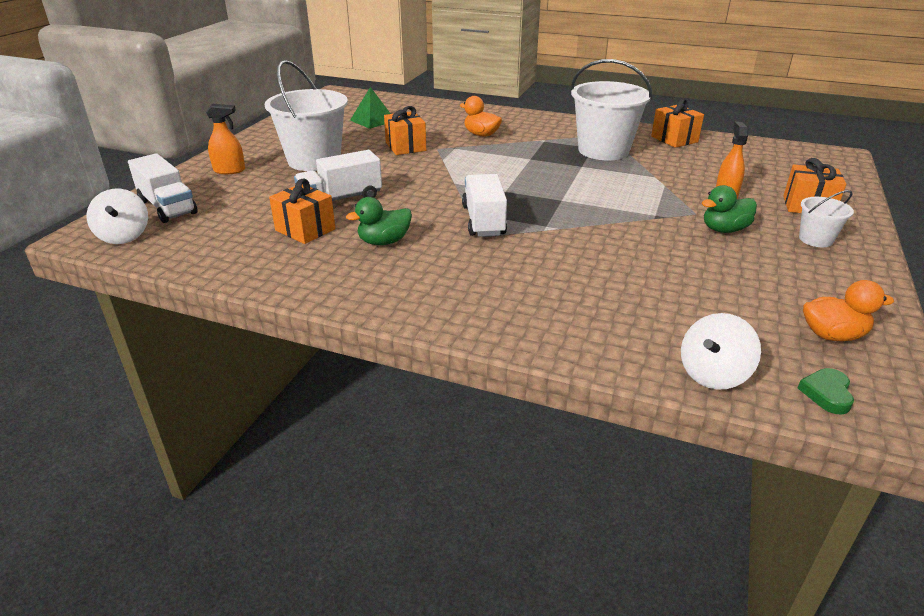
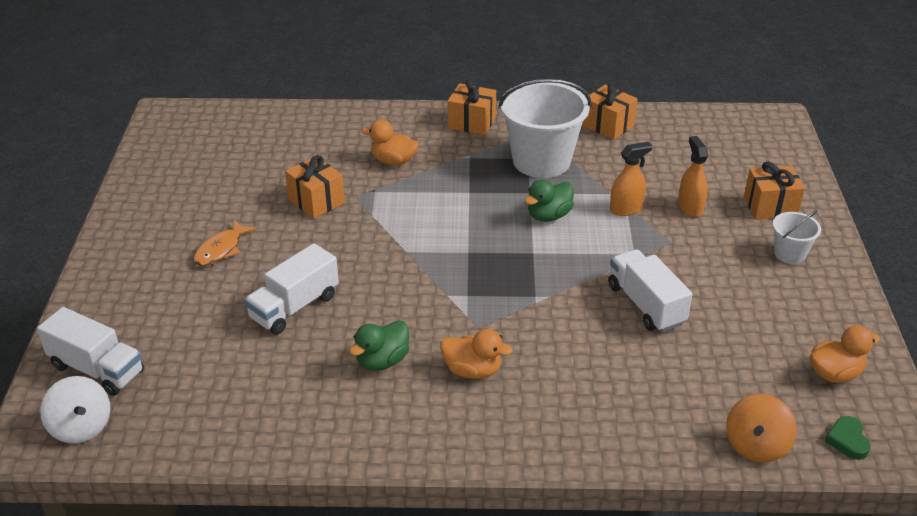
camera: 20 degrees left, 5 degrees up
(229, 170) = (127, 290): orange spray bottle -> orange spray bottle (626, 209)
(305, 230) = (285, 365): orange gift -> orange gift (471, 123)
(314, 160) = (221, 250): white bucket -> orange fish
(373, 120) = (247, 160): green pyramid -> none
(456, 262) = (472, 370): none -> orange duck
(483, 221) = (468, 304): white truck -> white truck (646, 305)
(713, 374) = (756, 445): white spinning top -> orange spinning top
(724, 230) = (705, 260): green duck -> green duck (548, 216)

